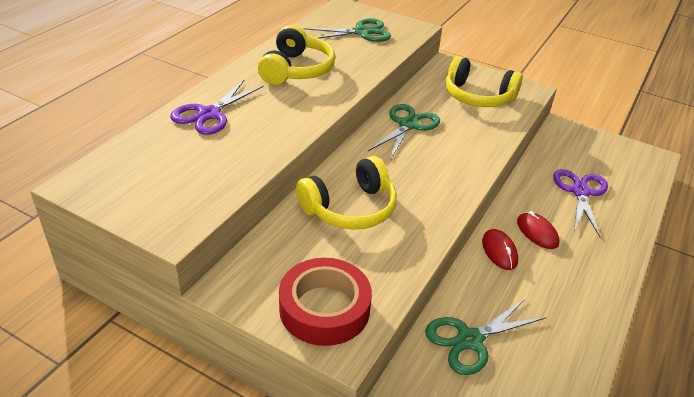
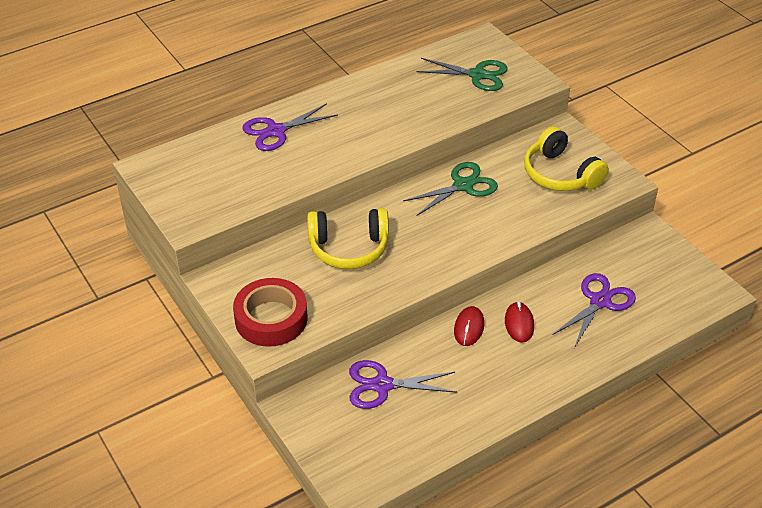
camera: 30 degrees right, 5 degrees up
(296, 70) = (381, 104): yellow headphones -> none
(470, 339) = (382, 385): green scissors -> purple scissors

